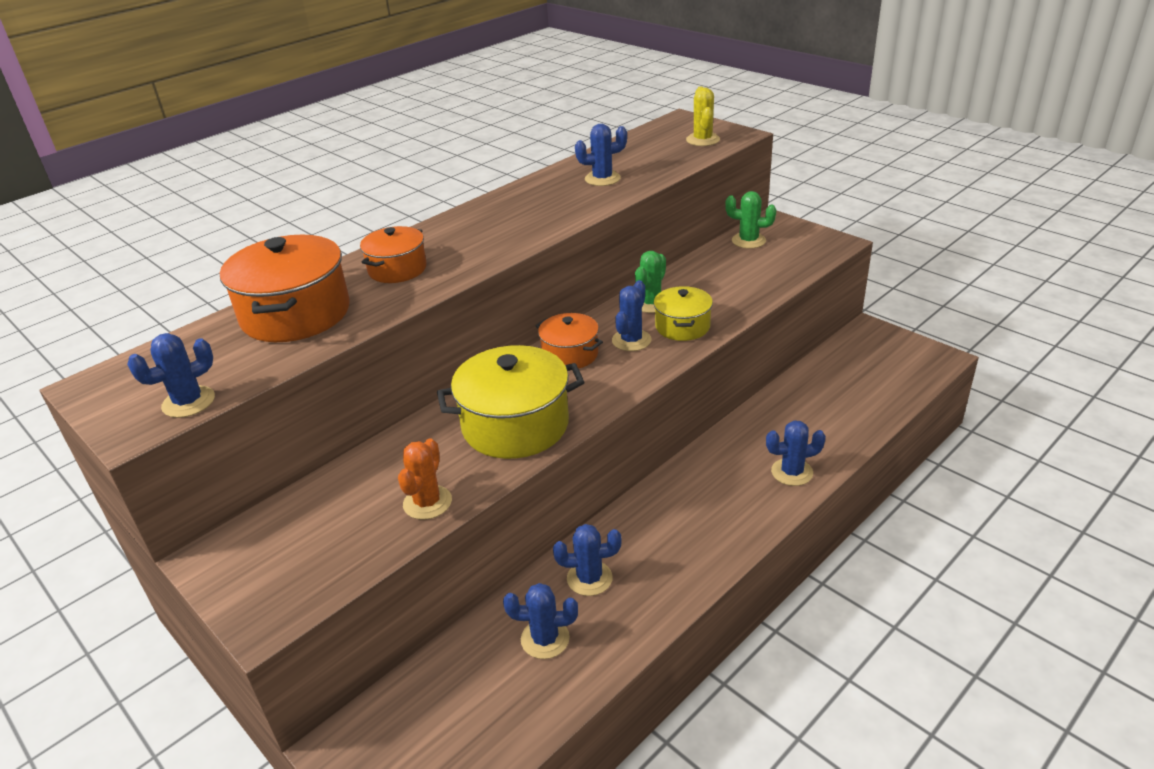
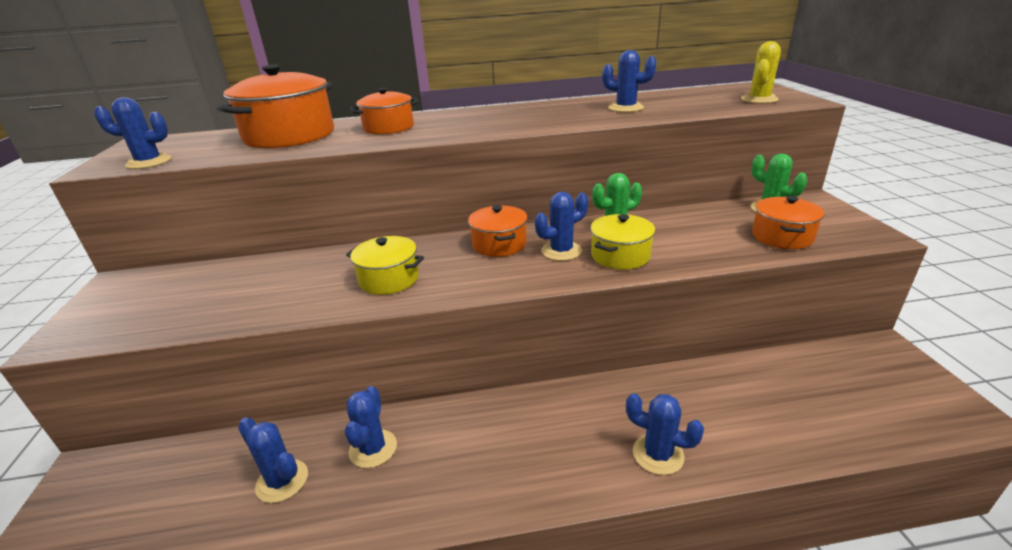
camera: 35 degrees right, 5 degrees down
(427, 502) = (256, 307): orange cactus -> none
(515, 425) = (389, 279): yellow pot -> yellow pot, size x0.58
(589, 578) = (373, 448): blue cactus -> blue cactus turned 60 degrees clockwise
(779, 265) = (782, 237): none -> orange pot

